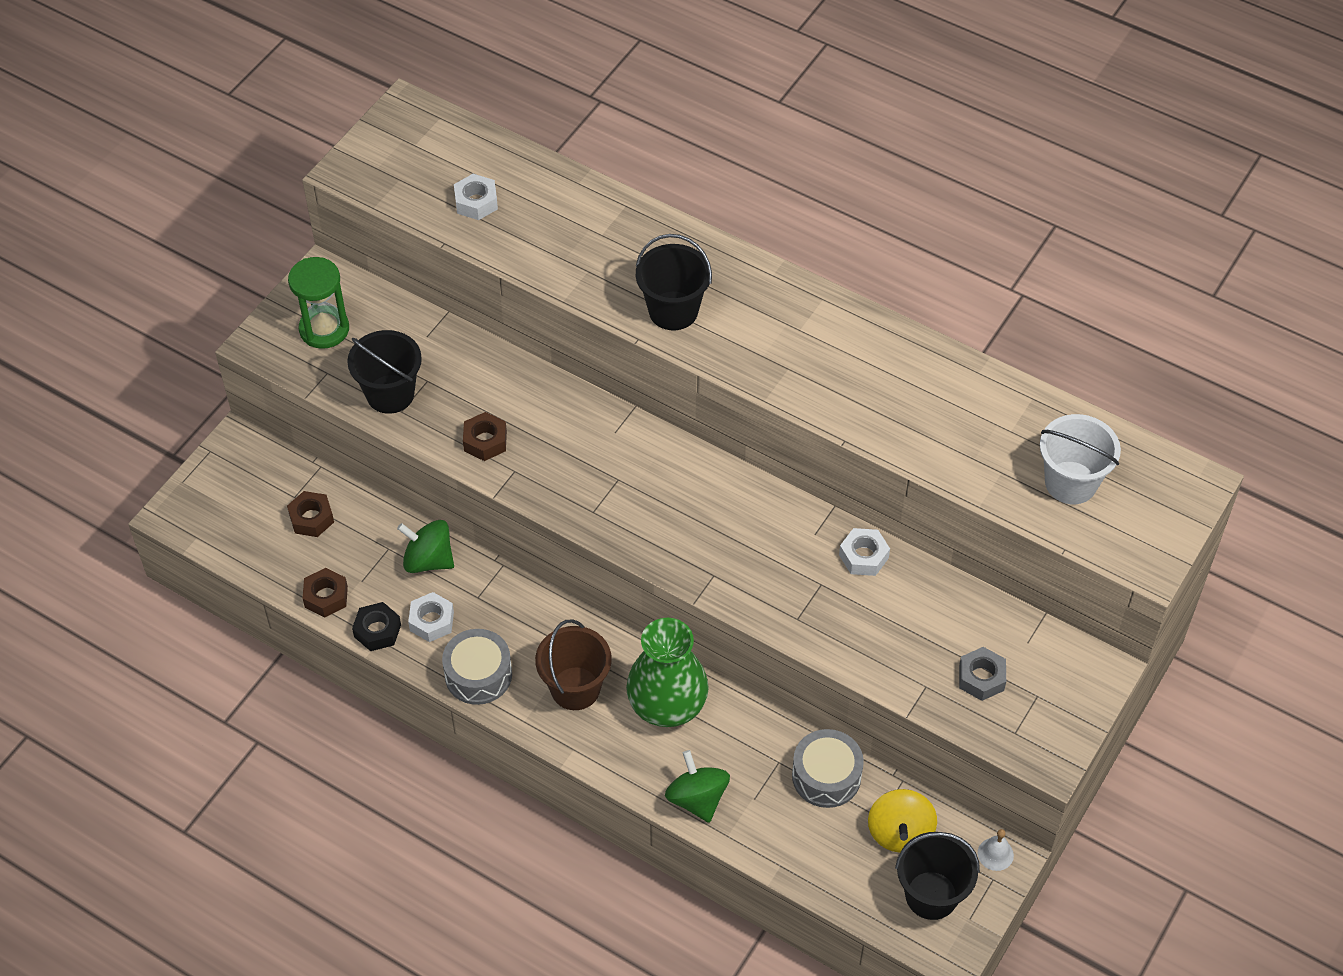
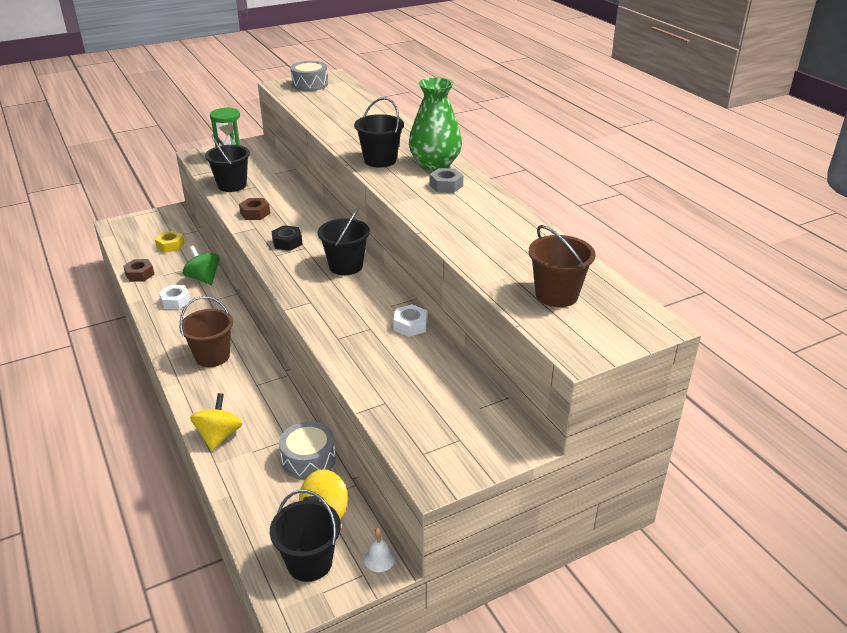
camera: 30 degrees right, 20 degrees down
(311, 518) = (170, 245): brown nut -> yellow nut
(377, 631) = (146, 295): black nut -> black nut (287, 242)
(476, 202) = (326, 106): white nut -> none
(478, 675) = (171, 331): grey drum -> grey drum (310, 84)
(667, 705) = (253, 384): green vase -> green vase (435, 164)
(697, 798) = (219, 436): green spinning top -> yellow spinning top
(702, 489) = (346, 266): none -> black bucket
(981, 678) = (428, 413): grey nut -> grey nut (446, 185)
(1070, 482) = (556, 295): white bucket -> brown bucket

